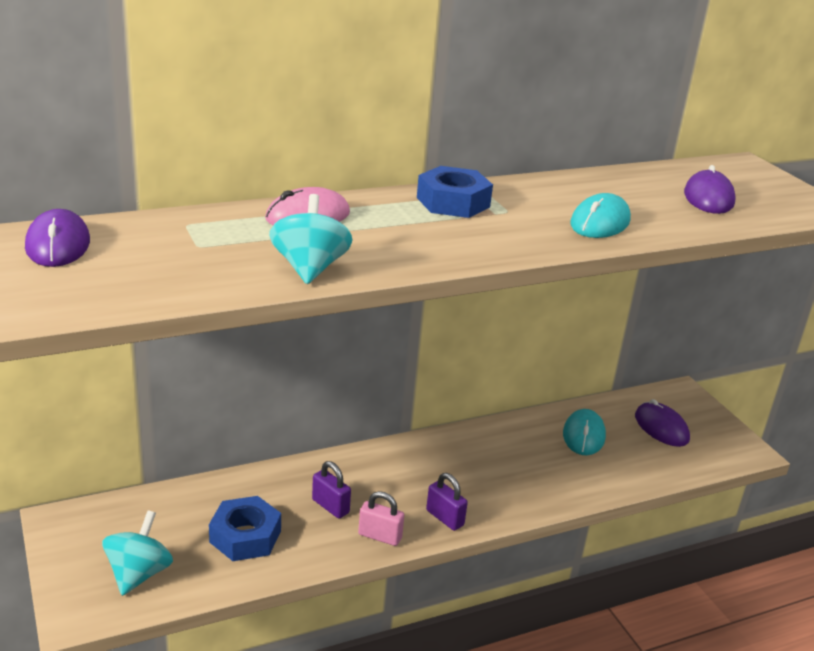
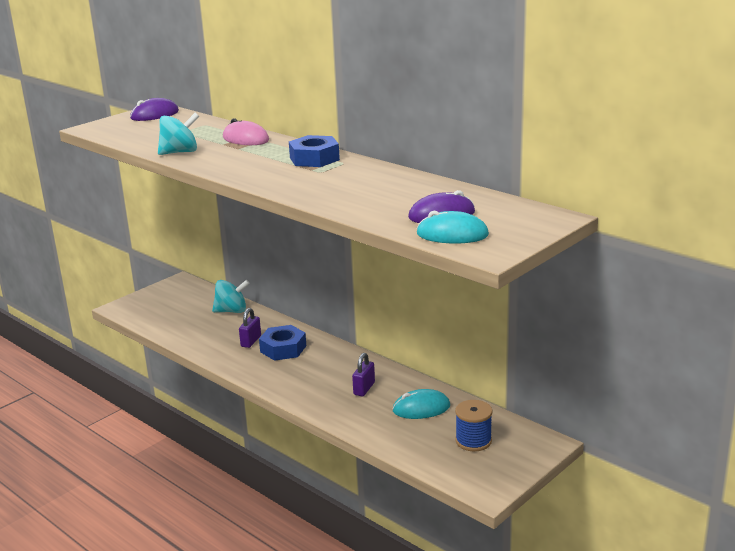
camera: 70 degrees right, 5 degrees down
(139, 573) = (156, 311): turquoise spinning top -> turquoise spinning top (232, 311)
(245, 536) = (205, 326): blue nut -> blue nut (283, 349)
(380, 536) = (236, 363): pink padlock -> none
(444, 518) = (271, 378): purple padlock -> purple padlock (364, 388)
(600, 222) = (337, 193): turquoise mouse -> turquoise mouse (452, 234)
(661, 428) = (473, 441): purple mouse -> blue spool

